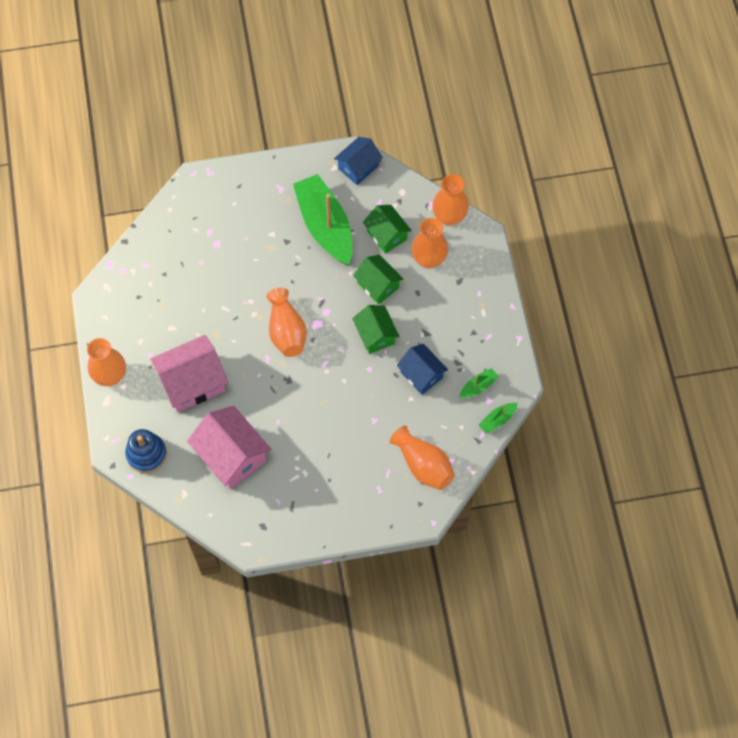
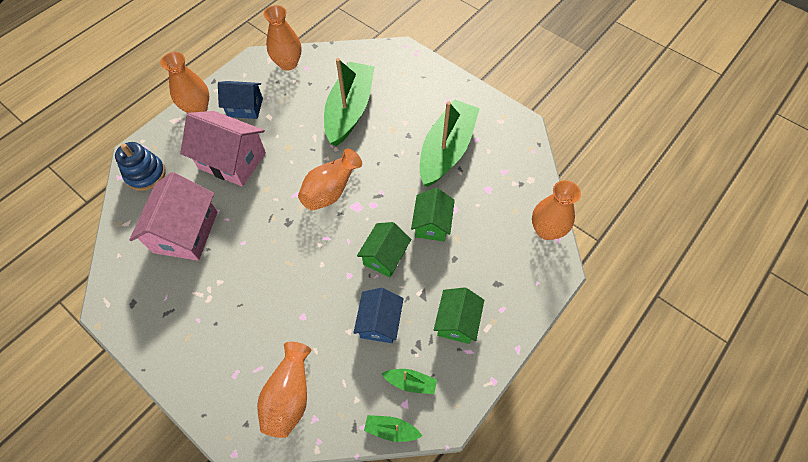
camera: 50 degrees right, 5 degrees down
(222, 264) = (350, 110): none -> green boat
(358, 167) = (518, 136): blue house -> blue house (245, 107)
(386, 235) = (482, 197): green house -> green house (457, 322)
(429, 259) = (493, 244): orange vase -> orange vase (288, 63)

